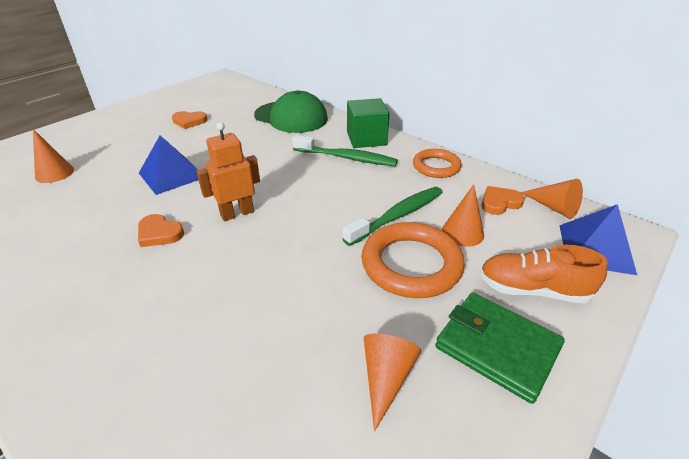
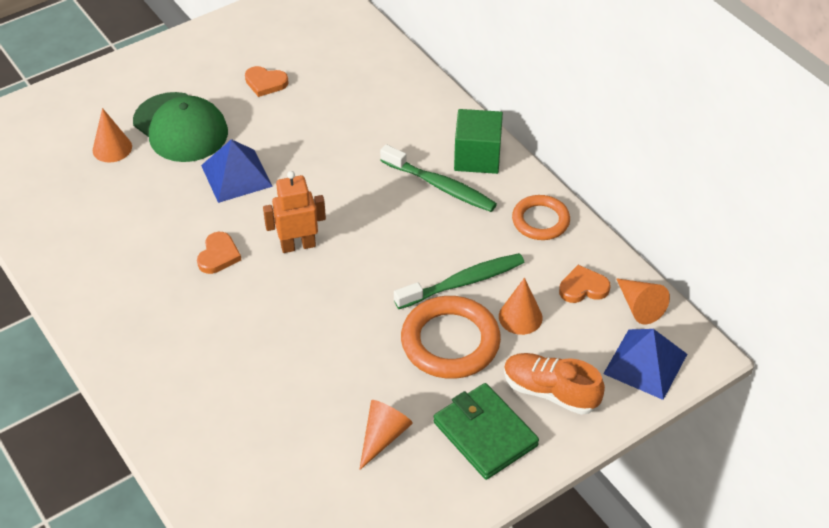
camera: 15 degrees right, 10 degrees up
(159, 233) = (218, 255): orange heart -> orange heart turned 120 degrees counterclockwise
(291, 117) = (395, 97): green cap -> green cap (180, 127)

